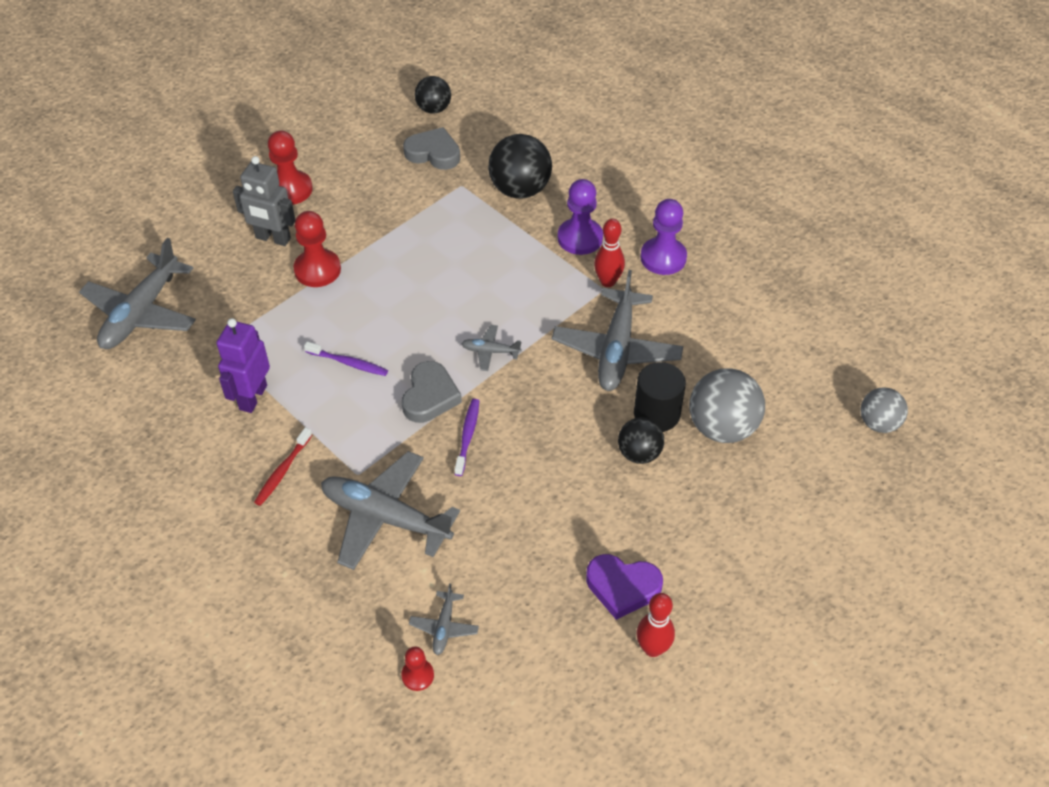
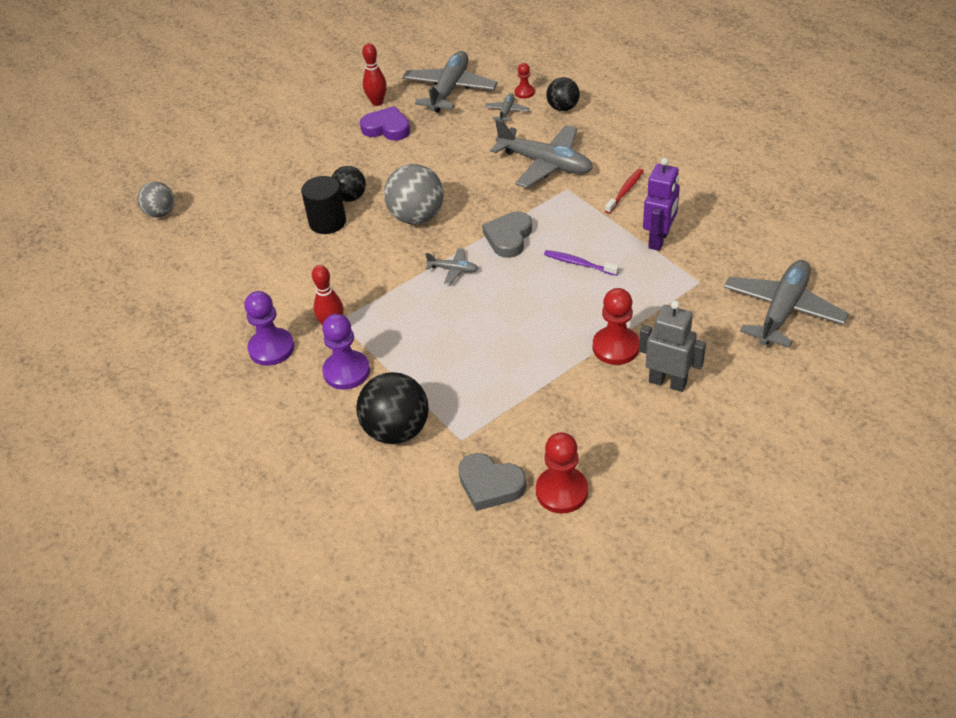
camera: 170 degrees left, 5 degrees down
(290, 189) = (658, 441): red pawn -> red pawn (561, 491)
(433, 109) = (485, 555): black ball -> black ball (563, 108)
(467, 436) = (480, 210): purple toothbrush -> none
(616, 350) = (344, 268): grey plane -> grey plane (450, 89)
(722, 427) = (280, 212): grey ball -> grey ball (417, 217)

